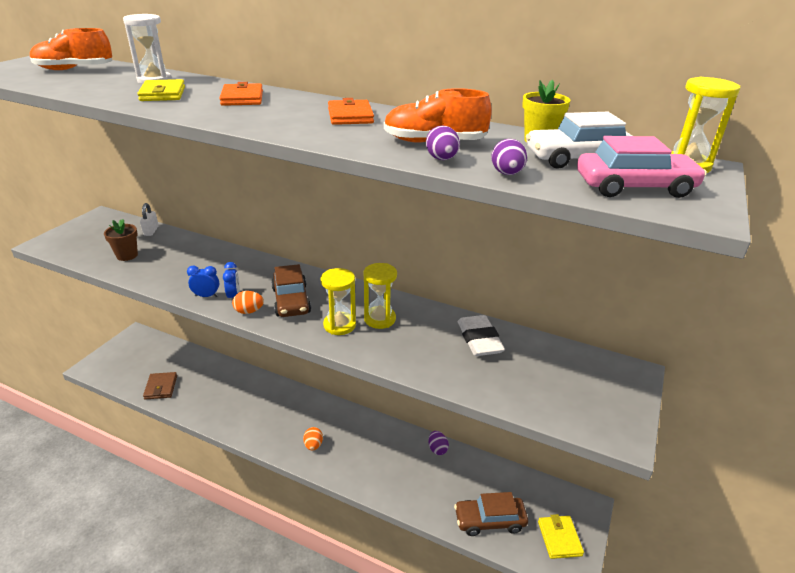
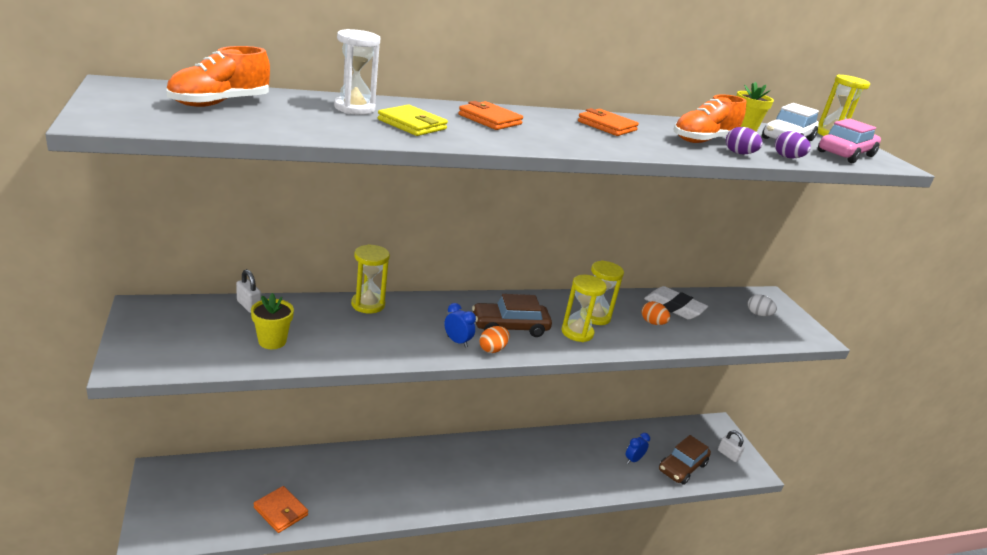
camera: 45 degrees left, 5 degrees down
(127, 255) = (272, 341): brown flower pot -> yellow flower pot
(161, 387) = (281, 511): brown wallet -> orange wallet
(206, 296) = (432, 350): blue clock -> blue clock (633, 460)
(219, 252) = (368, 304): none -> yellow hourglass
(291, 300) = (510, 327): brown car -> brown car turned 135 degrees clockwise
(313, 445) = (504, 483): orange egg -> orange egg (652, 323)
(437, 449) = (595, 435): purple egg -> none
(559, 538) = (728, 455): yellow wallet -> white padlock
(577, 383) = (758, 314): none -> white egg

